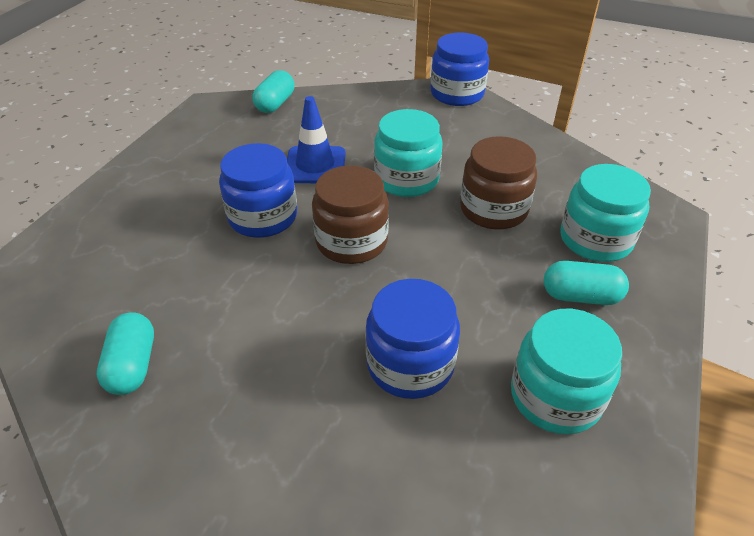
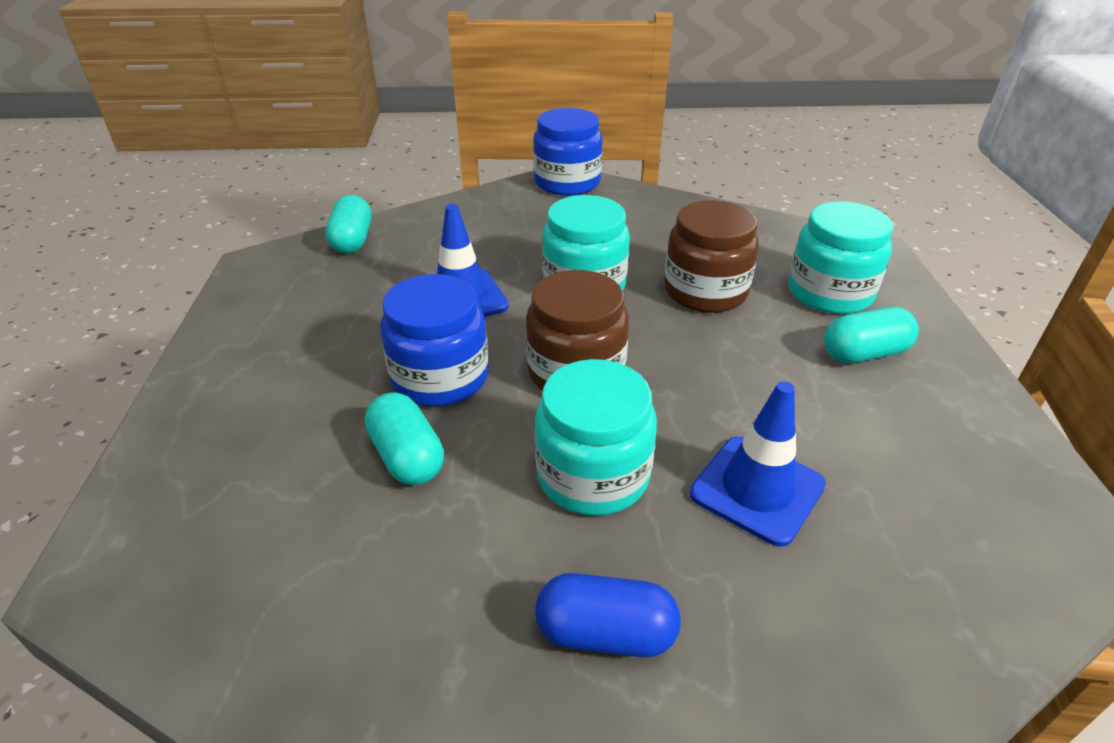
camera: 25 degrees left, 5 degrees down
(133, 365) = (400, 634): turquoise capsule -> turquoise capsule (407, 457)
(242, 413) = (605, 633): none -> blue capsule
(410, 364) = (757, 489): blue jar -> blue traffic cone
(555, 396) = (929, 465): turquoise jar -> turquoise jar (593, 475)

